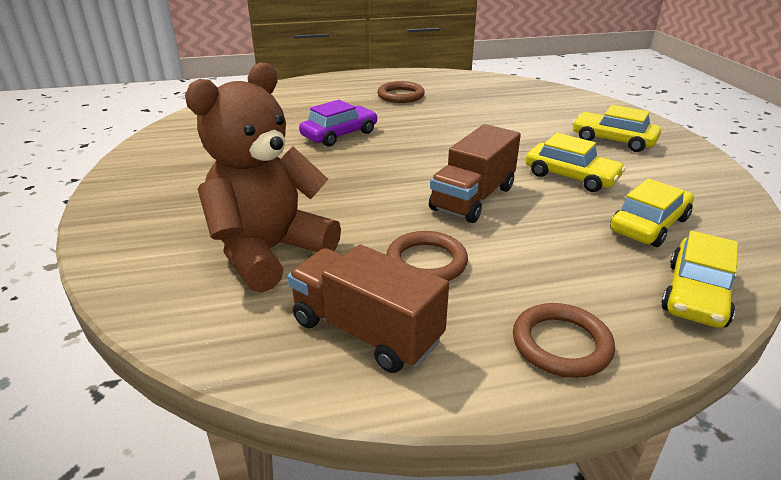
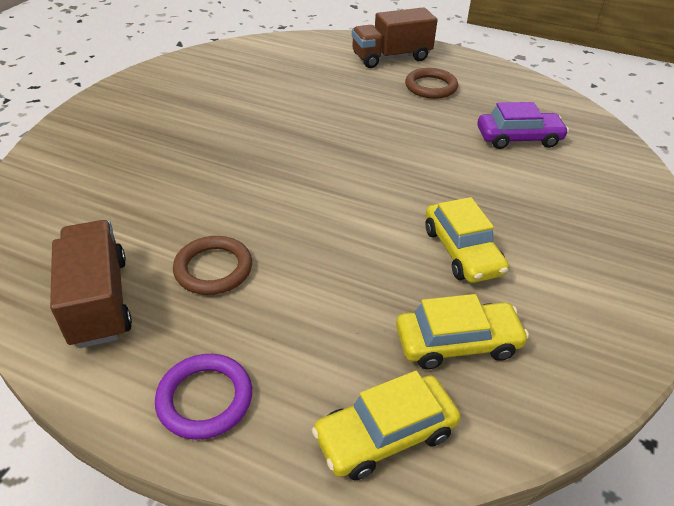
camera: 35 degrees right, 10 degrees up
(269, 252) = (126, 201): brown teddy bear -> none
(339, 134) = (317, 111): purple car -> purple car (518, 138)
(473, 198) = (334, 229): brown truck -> brown truck (391, 57)
(561, 344) = (205, 399): brown ring -> purple ring
(613, 140) = (579, 231): yellow car -> none

